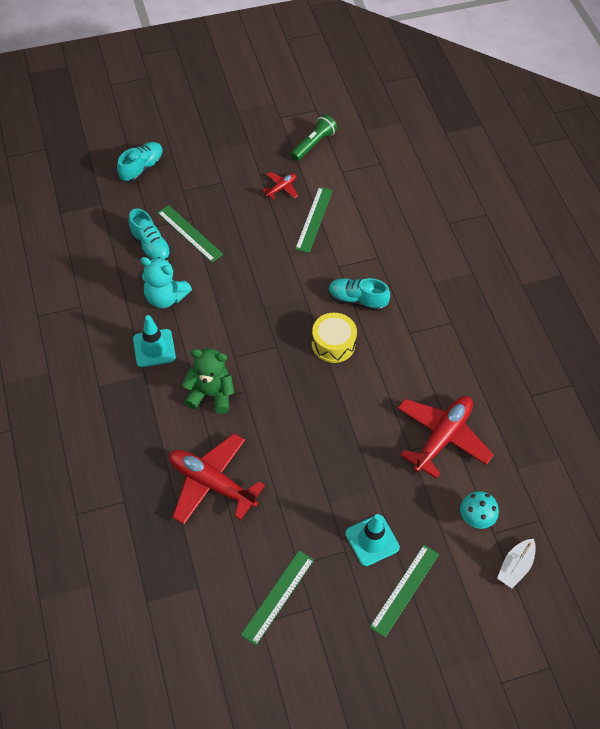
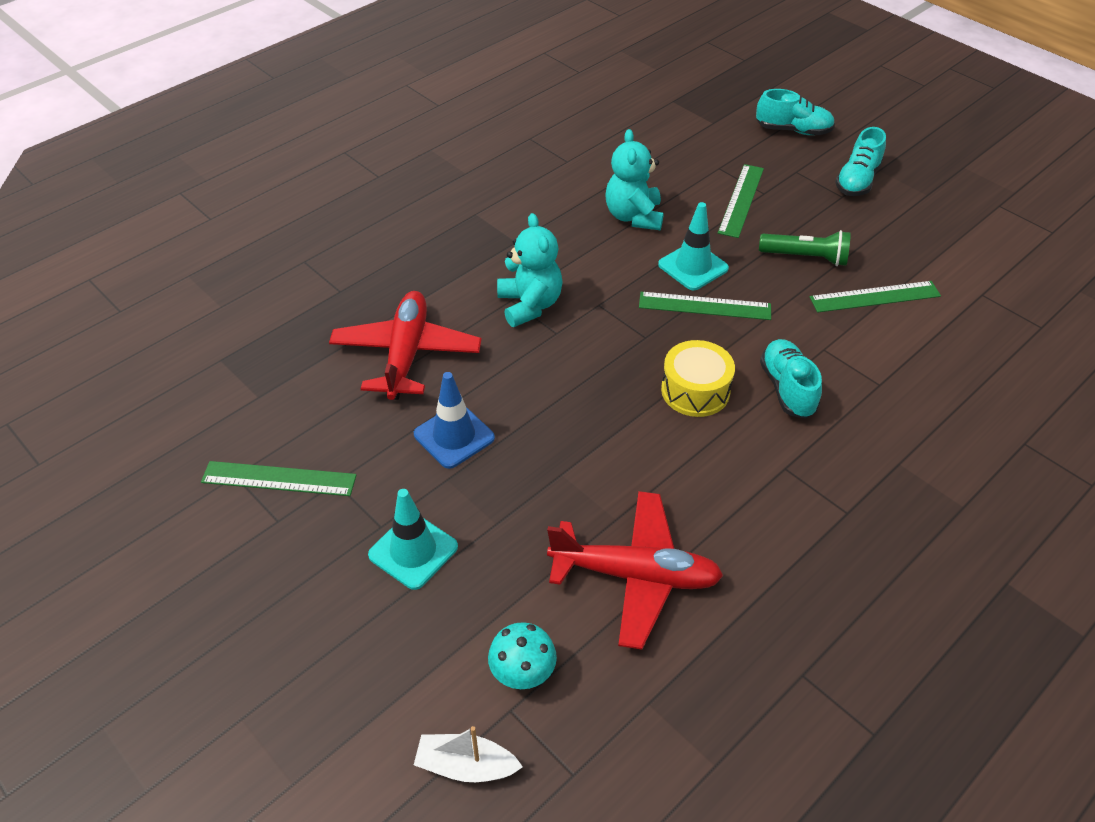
camera: 65 degrees right, 10 degrees down
(150, 246) = (693, 178): turquoise shoe -> turquoise shoe (857, 180)
(154, 348) = (557, 235): turquoise traffic cone -> turquoise traffic cone (693, 266)
(210, 394) = (529, 305): green teddy bear -> turquoise teddy bear
(281, 188) = (890, 248): red plane -> none
(297, 484) = (454, 436): none -> blue traffic cone
(313, 144) = (994, 250): green flashlight -> green flashlight (805, 257)
(404, 590) = (353, 621): green ruler -> green ruler (704, 306)

